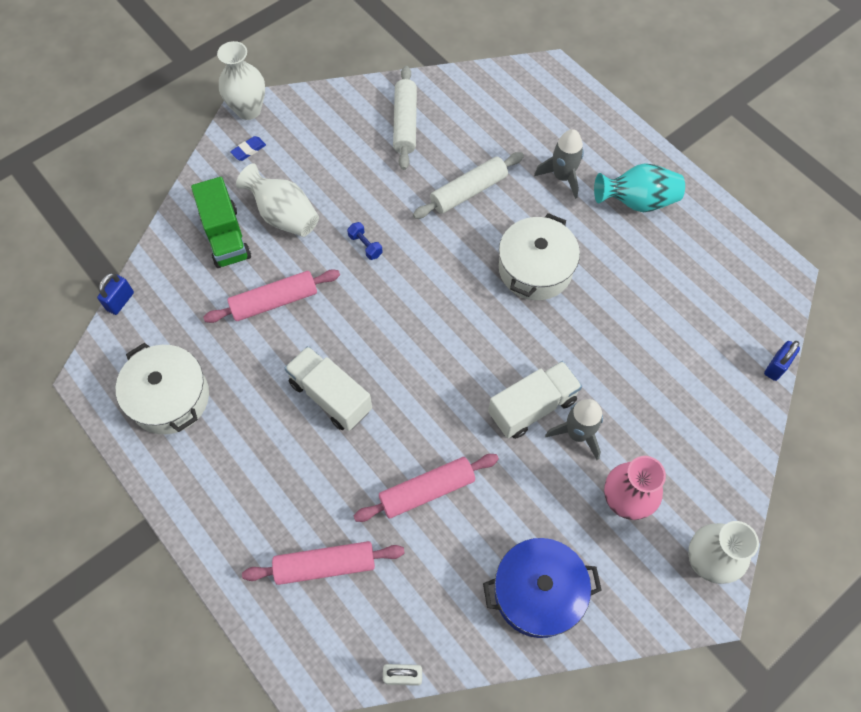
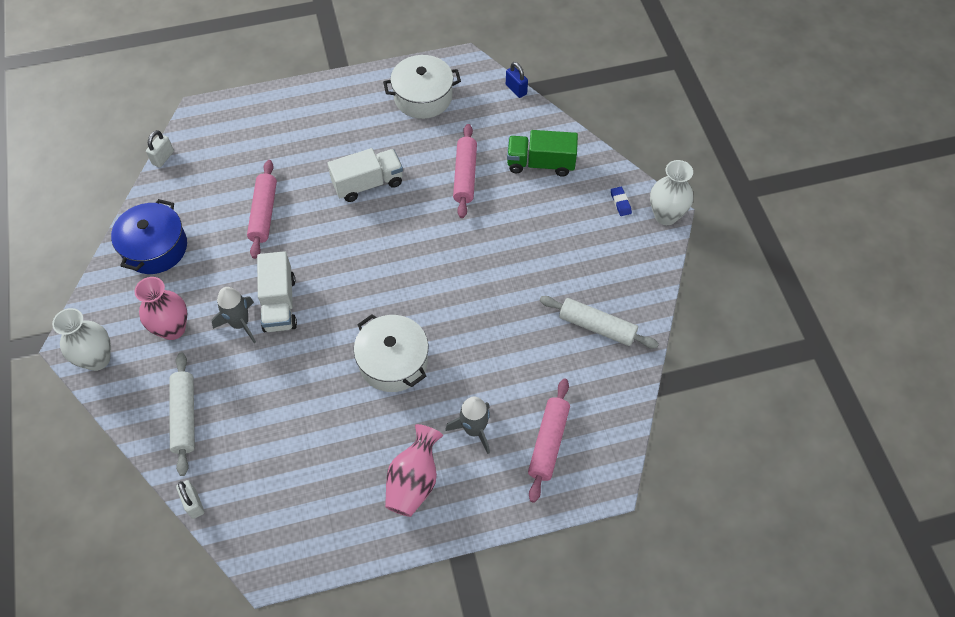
camera: 115 degrees right, 5 degrees down
(284, 216) = (541, 206): white vase -> none
(325, 565) = (255, 142): pink rolling pin -> pink rolling pin (548, 442)
(365, 245) = (483, 250): blue dumbbell -> none
(468, 191) = (497, 345): white rolling pin -> white rolling pin (184, 416)
(637, 201) = (414, 481): turquoise vase -> pink vase
(776, 366) = (194, 504): blue padlock -> white padlock

